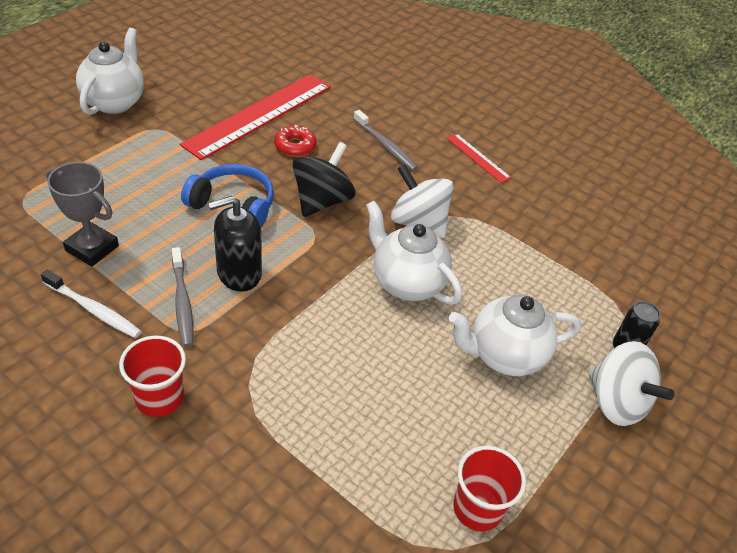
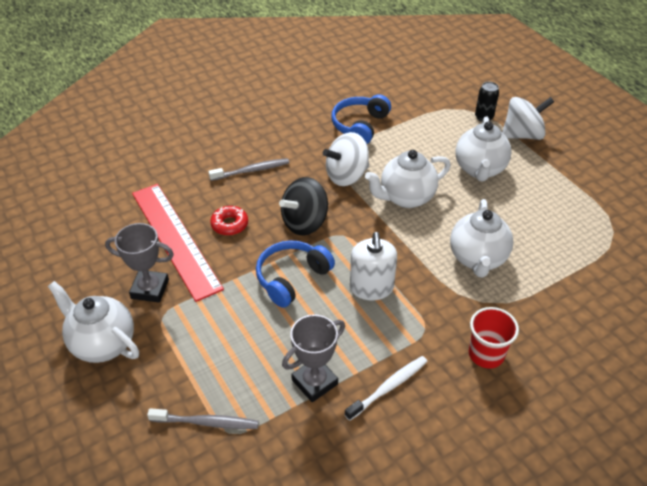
camera: 65 degrees left, 0 degrees up
(182, 302) = (394, 328): grey toothbrush -> grey toothbrush (207, 422)
(188, 114) = (150, 289): none -> grey trophy
(239, 273) = (371, 288): black soap dispenser -> white soap dispenser
(322, 201) = (305, 222): black spinning top -> black spinning top turned 90 degrees counterclockwise
(324, 372) = (477, 259): none -> white teapot
(477, 158) = (286, 125): red ruler -> none
(477, 508) = (588, 214): red cup -> none
(519, 220) = (359, 125): none -> blue headphones

